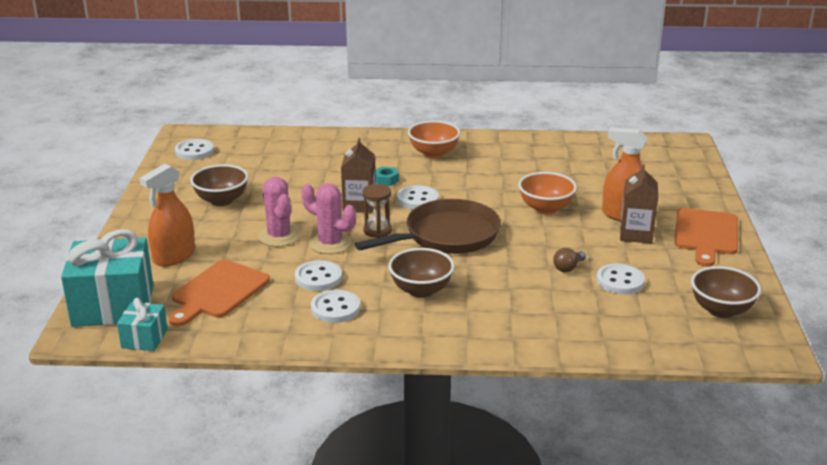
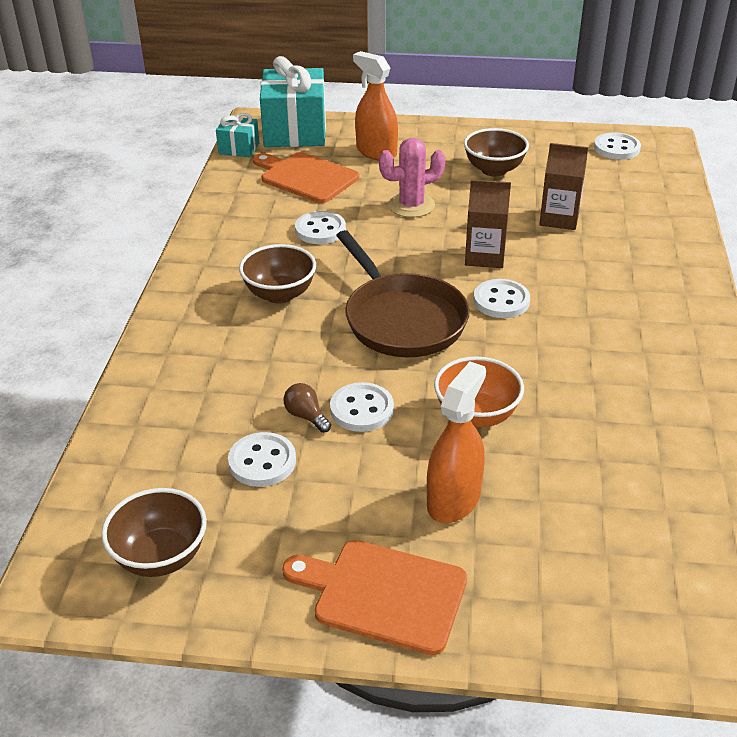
camera: 95 degrees right, 10 degrees up
(330, 243) = (392, 237): pink cactus -> none
(335, 308) = (259, 240): white button -> white button (361, 409)
(377, 230) = (419, 268): brown hourglass -> none
(386, 180) = (555, 277): turquoise nut -> none
(433, 153) = (648, 321): orange bowl -> none
(636, 234) = (391, 503): brown carton -> brown carton (559, 218)

